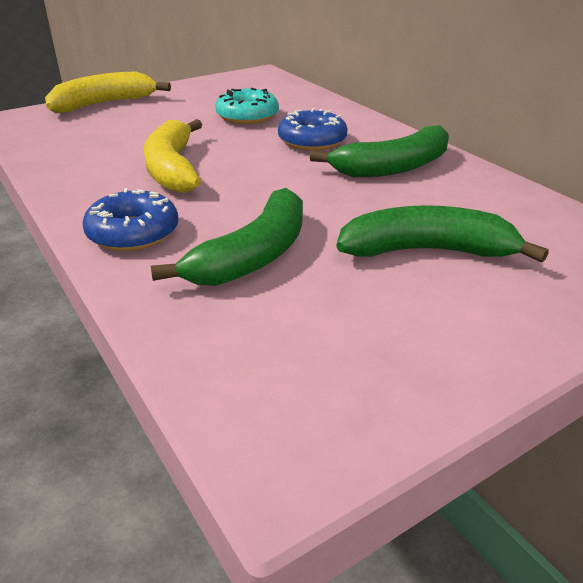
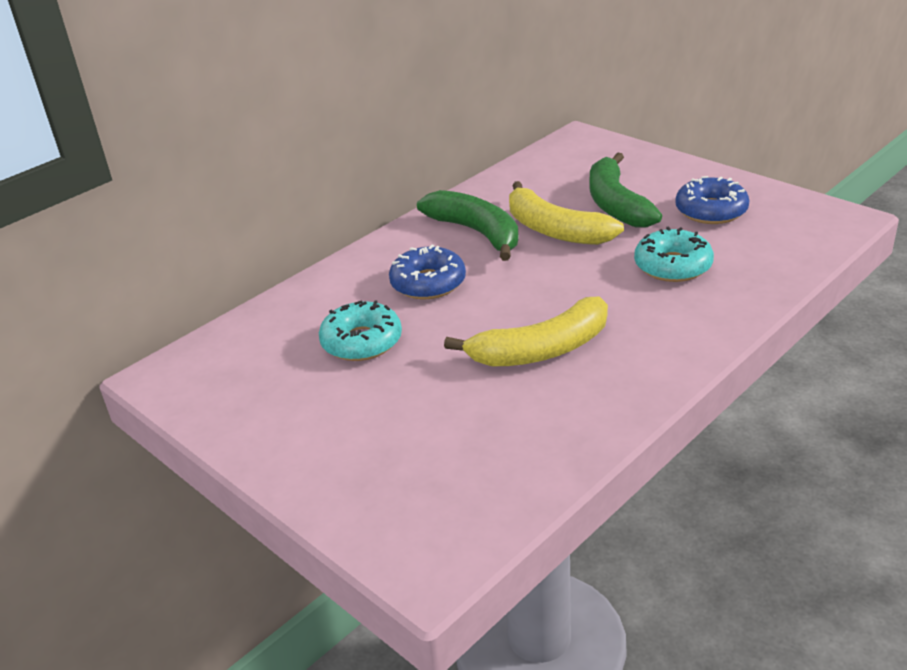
camera: 100 degrees left, 0 degrees up
(104, 104) = (340, 489): yellow banana -> yellow banana (554, 230)
(133, 233) = (681, 330): blue donut -> blue donut (711, 211)
(253, 256) = (673, 266): green banana -> turquoise donut

